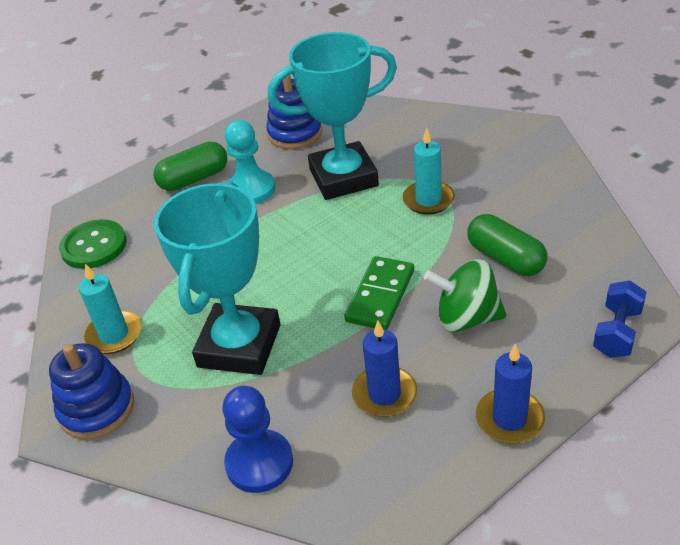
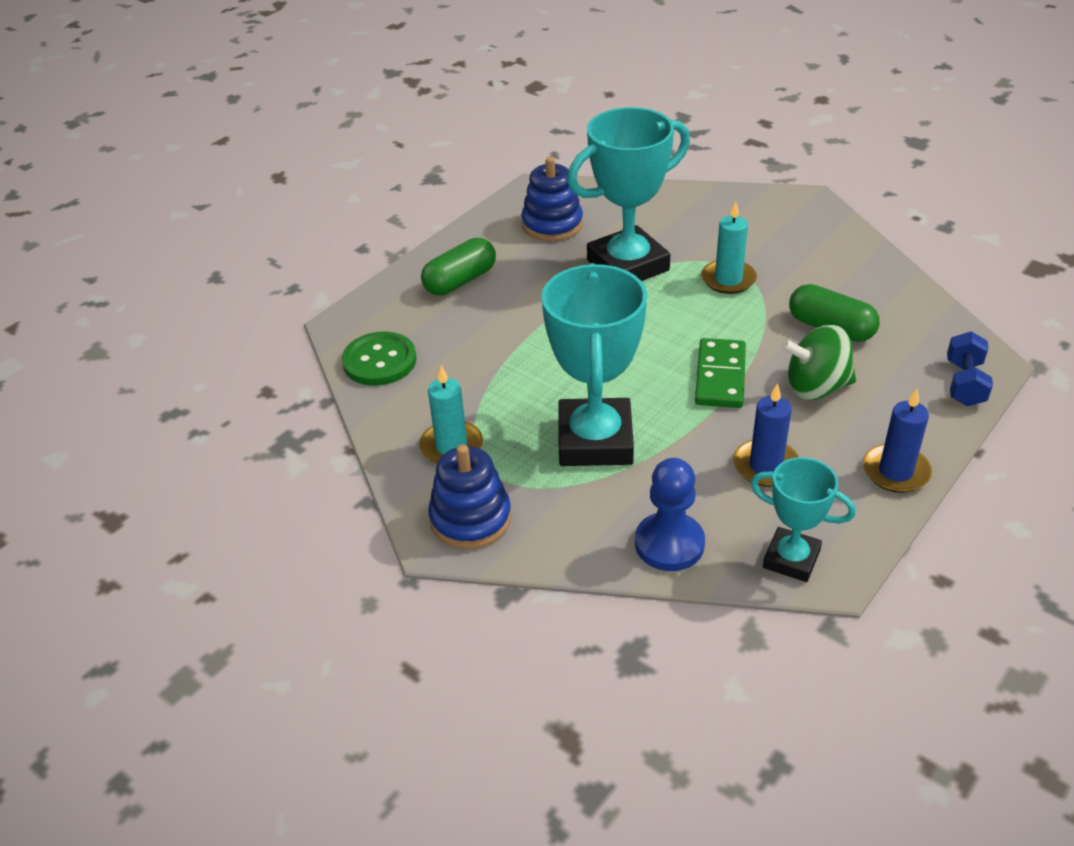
camera: 15 degrees left, 0 degrees up
(251, 189) = (531, 286): turquoise pawn -> none
(367, 499) = (791, 559): none -> turquoise trophy

